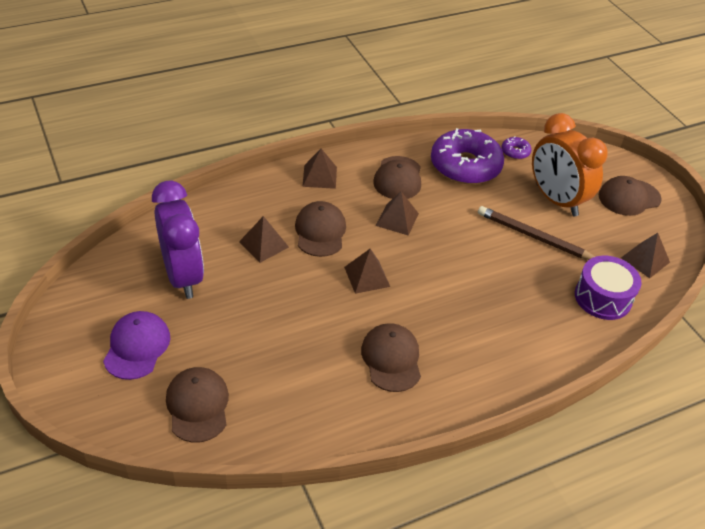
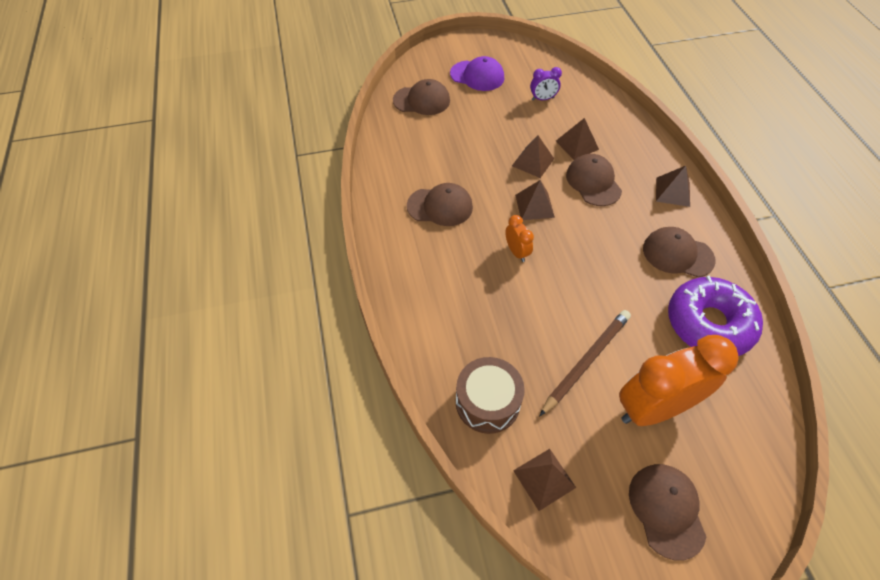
camera: 105 degrees right, 10 degrees up
(183, 276) = (542, 99): purple clock -> purple clock, size x0.44
(320, 231) = (593, 182): brown cap -> brown cap turned 120 degrees counterclockwise
(397, 219) = (612, 241): brown pyramid -> brown pyramid (533, 162)
(434, 287) = (516, 252): none -> orange clock
(515, 152) = (747, 388): purple donut -> none
(603, 298) = (487, 402): purple drum -> brown drum

